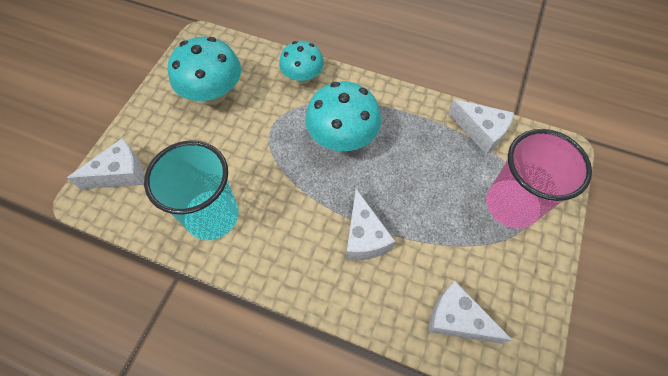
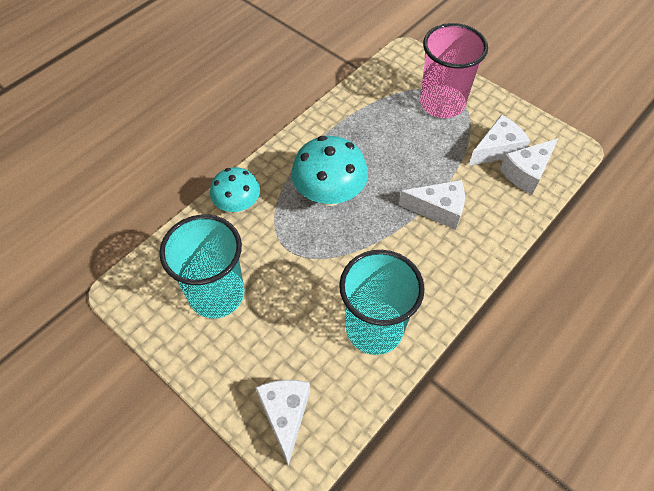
camera: 70 degrees left, 5 degrees down
(213, 94) = (216, 294): turquoise mushroom -> turquoise cup
(481, 131) = (366, 95): white cheese -> white cheese (497, 149)

